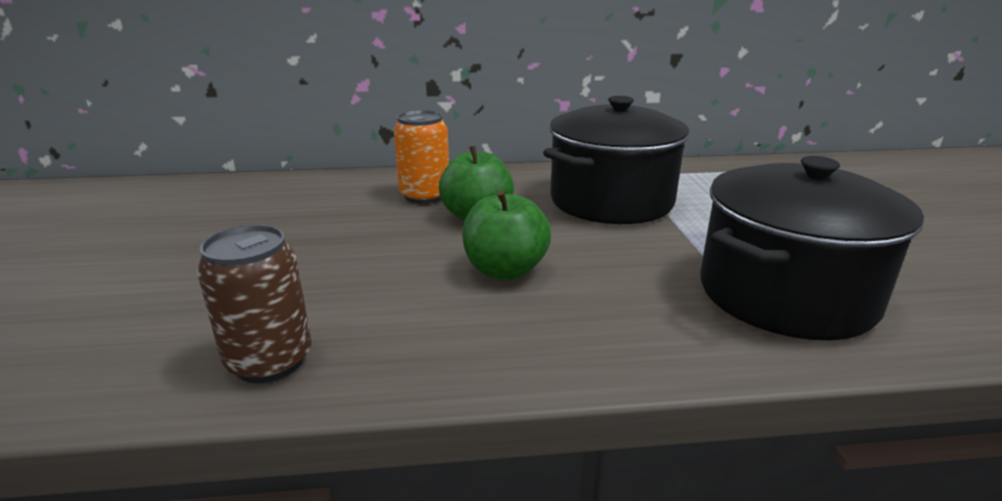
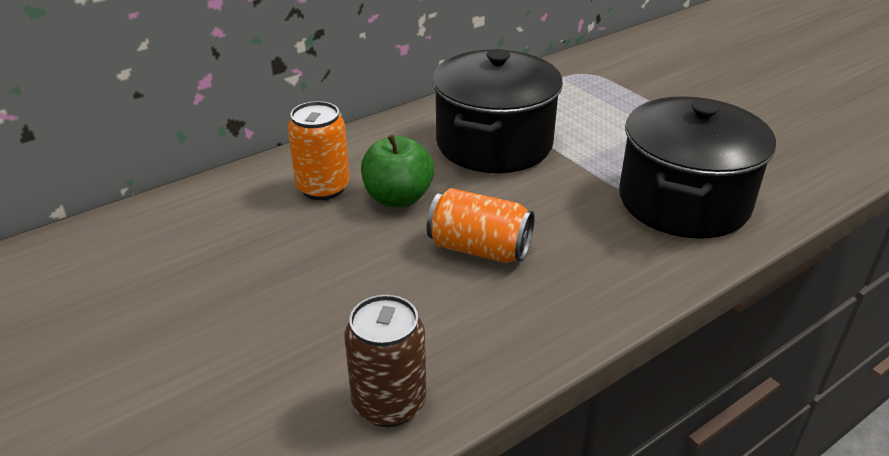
camera: 30 degrees left, 10 degrees up
(505, 270) = (479, 249): green apple -> orange can

